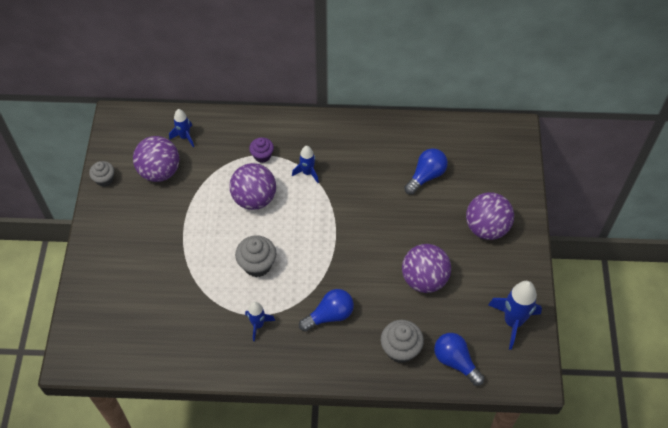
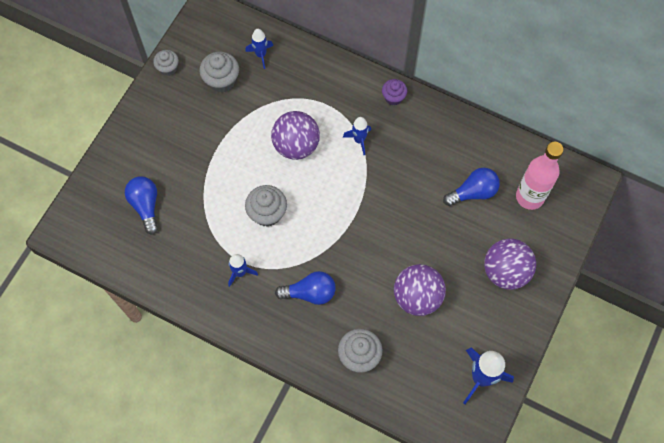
camera: 25 degrees right, 10 degrees up
(159, 171) = (221, 81): purple ball -> grey cupcake
(262, 156) = (324, 105): purple cupcake -> purple cupcake (393, 97)
(455, 361) = (405, 391): blue light bulb -> blue light bulb (146, 206)
(474, 161) = (529, 197): none -> pink bottle

